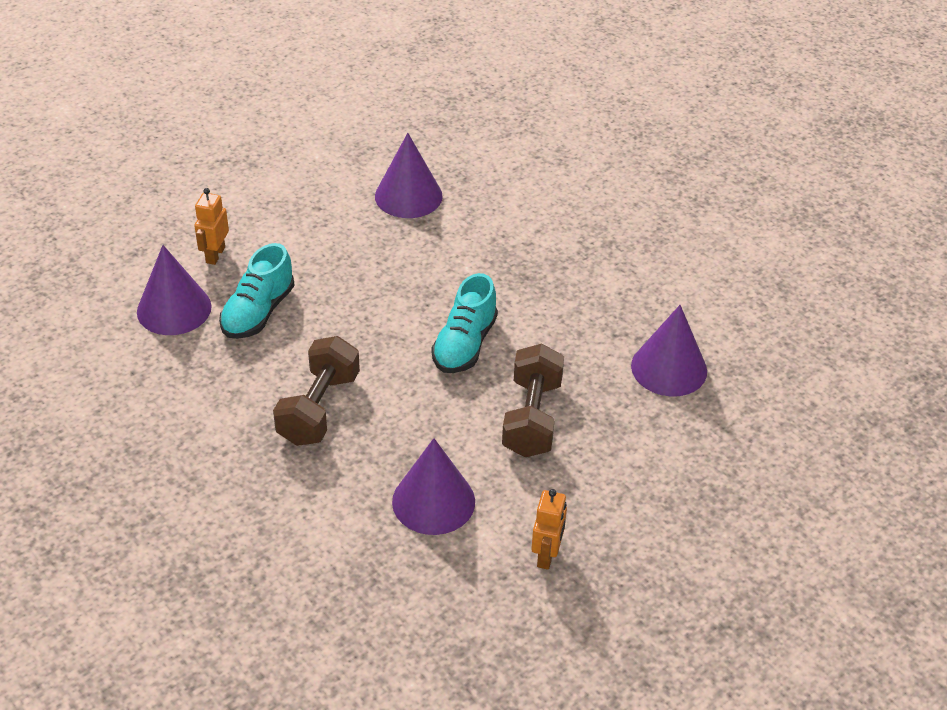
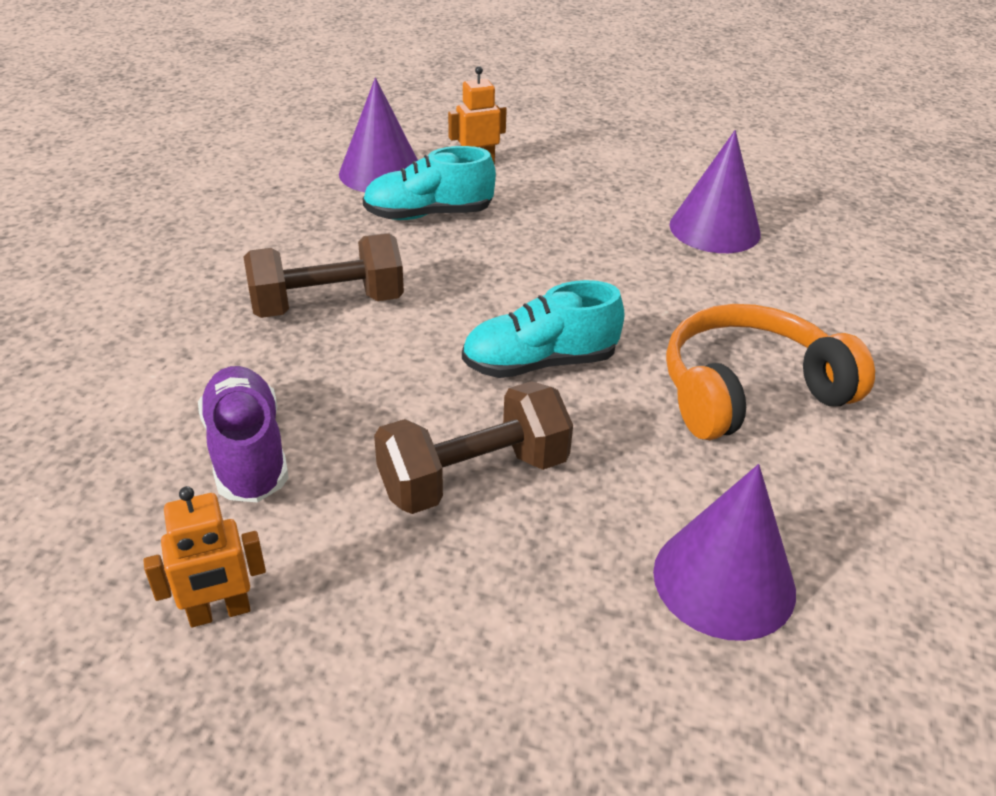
camera: 55 degrees right, 5 degrees down
(433, 501) = (247, 452): purple cone -> purple shoe
(560, 279) = (749, 391): none -> orange headphones

